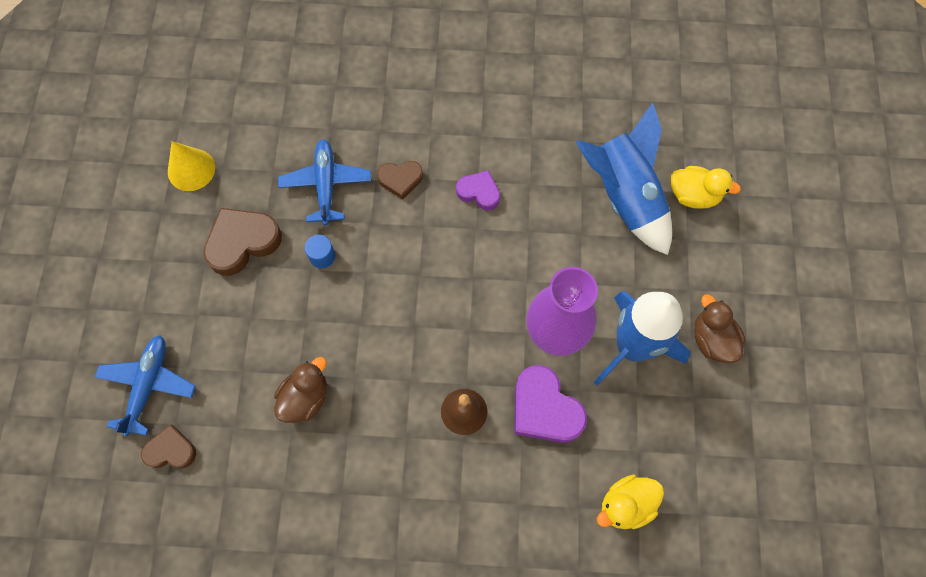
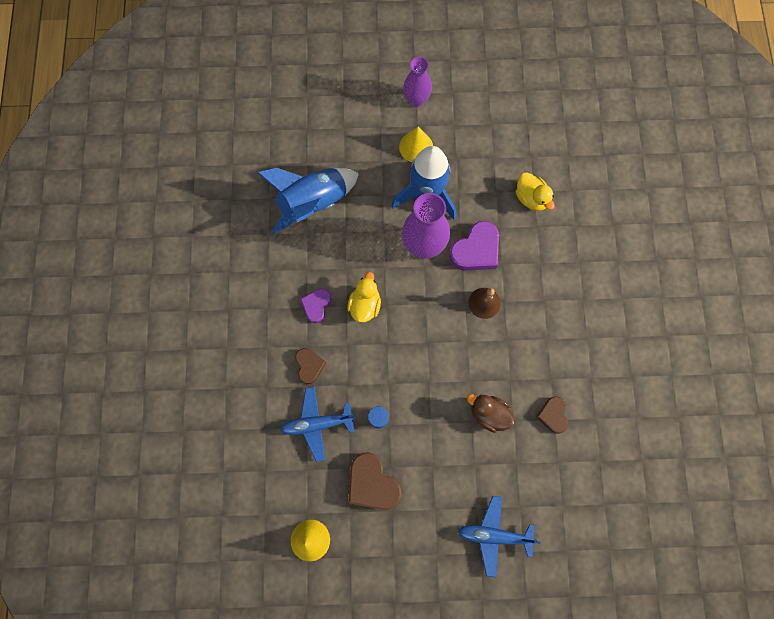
camera: 95 degrees left, 5 degrees up
(171, 450) = (539, 507): brown heart -> brown heart (553, 415)
(693, 195) = (309, 157): yellow duck -> yellow duck (365, 305)
(712, 339) = (416, 147): brown duck -> yellow cone
(791, 348) = (416, 100): none -> purple vase

